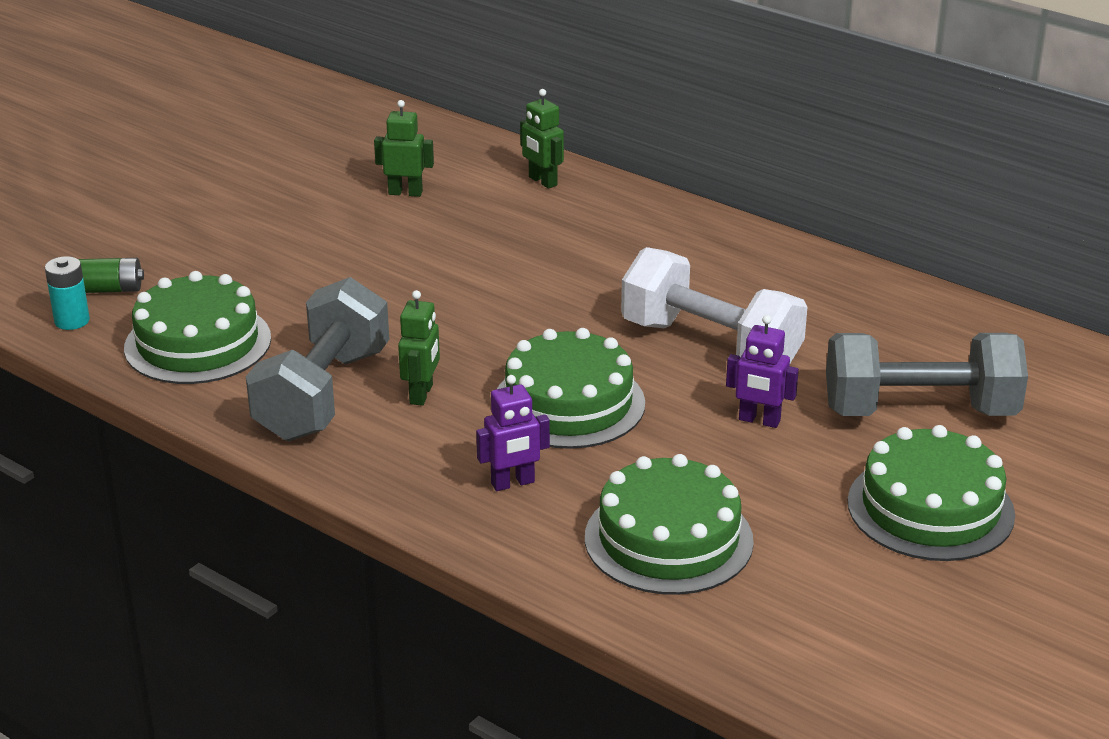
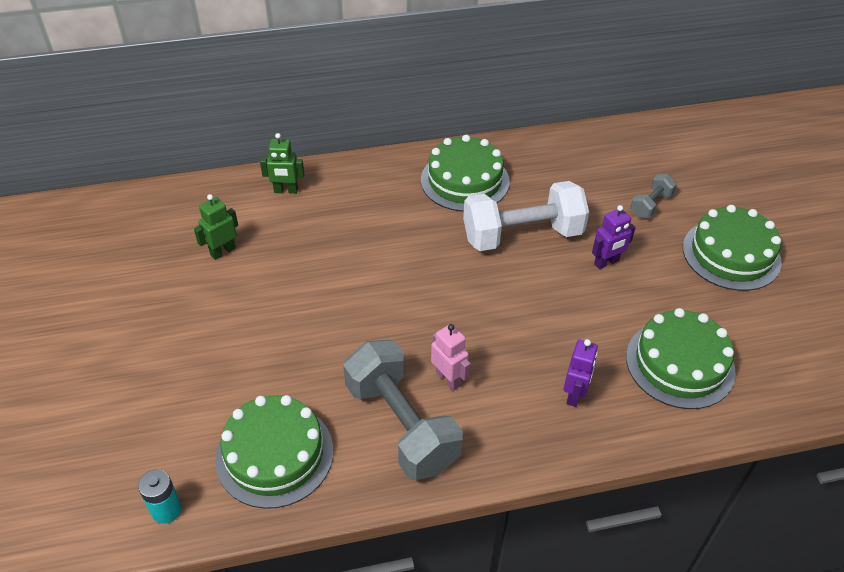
camera: 50 degrees left, 15 degrees up
(109, 289) = (151, 465): green battery -> none
(421, 394) = (448, 379): green robot -> pink robot
(569, 403) = (520, 323): green cake -> green cake (465, 180)
(920, 411) = (650, 205): grey dumbbell -> grey dumbbell, size x0.47

